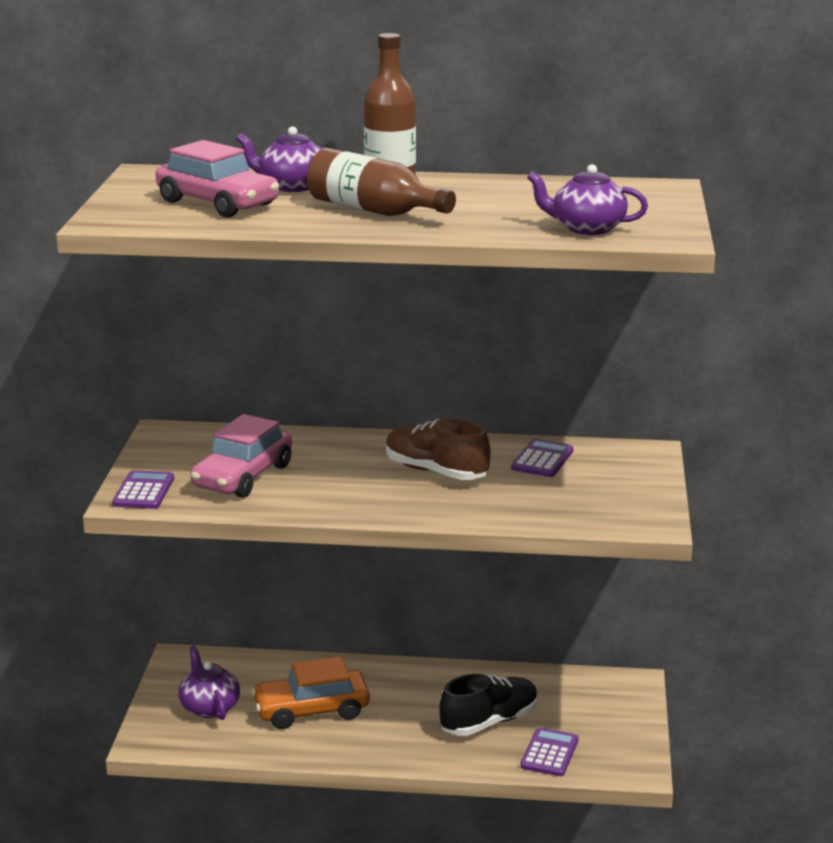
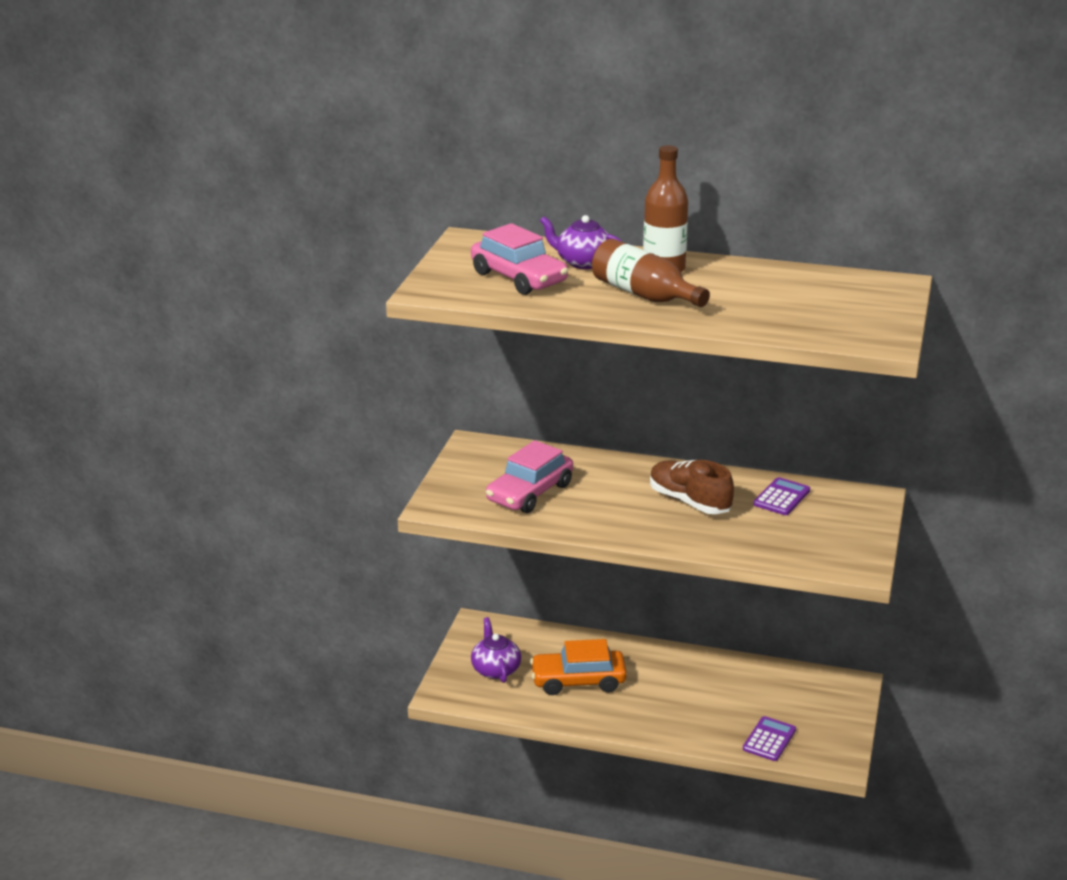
camera: 10 degrees right, 5 degrees up
(143, 491) = (448, 500): purple calculator -> none
(489, 722) = (723, 706): black shoe -> none
(587, 228) = (817, 327): purple teapot -> none

